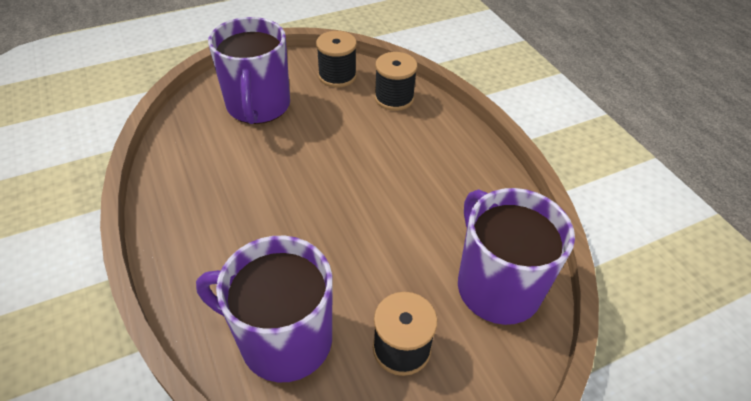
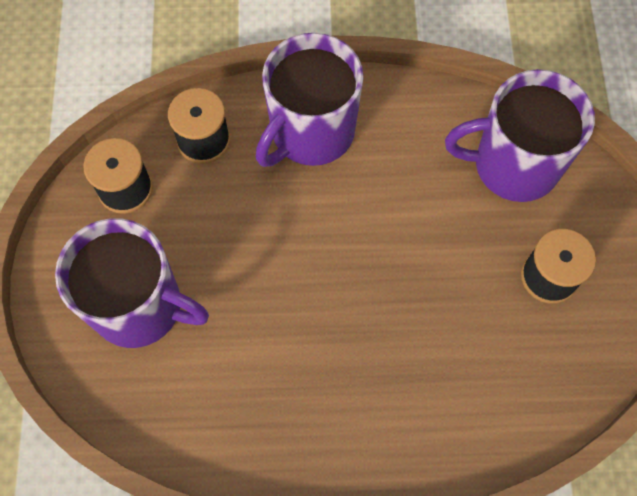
camera: 65 degrees left, 20 degrees up
(283, 339) = (504, 379): purple mug -> purple mug (311, 133)

